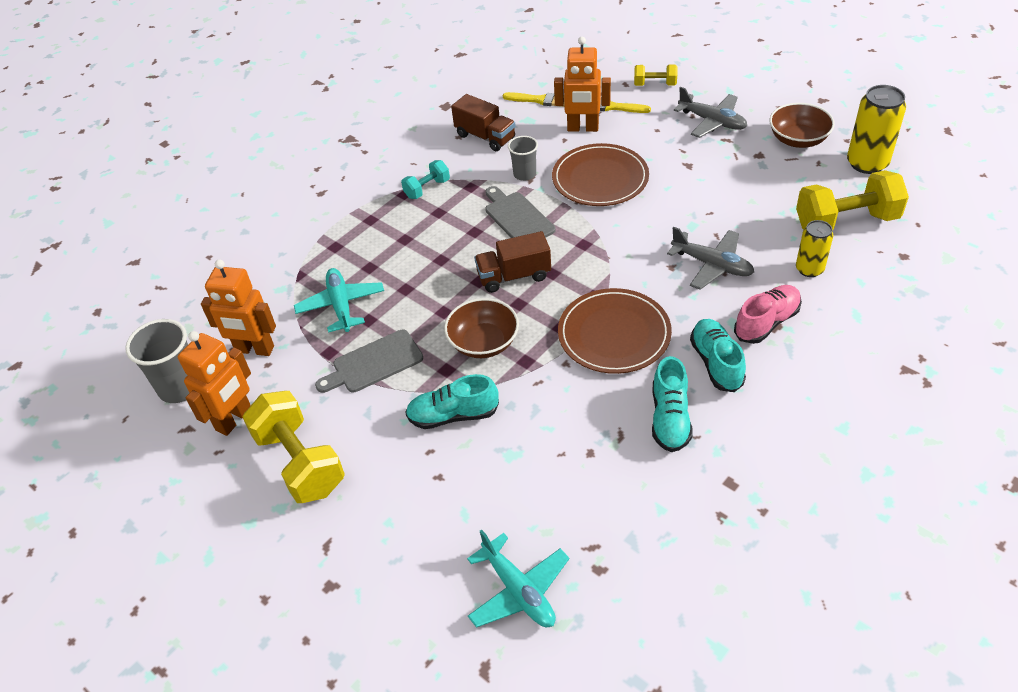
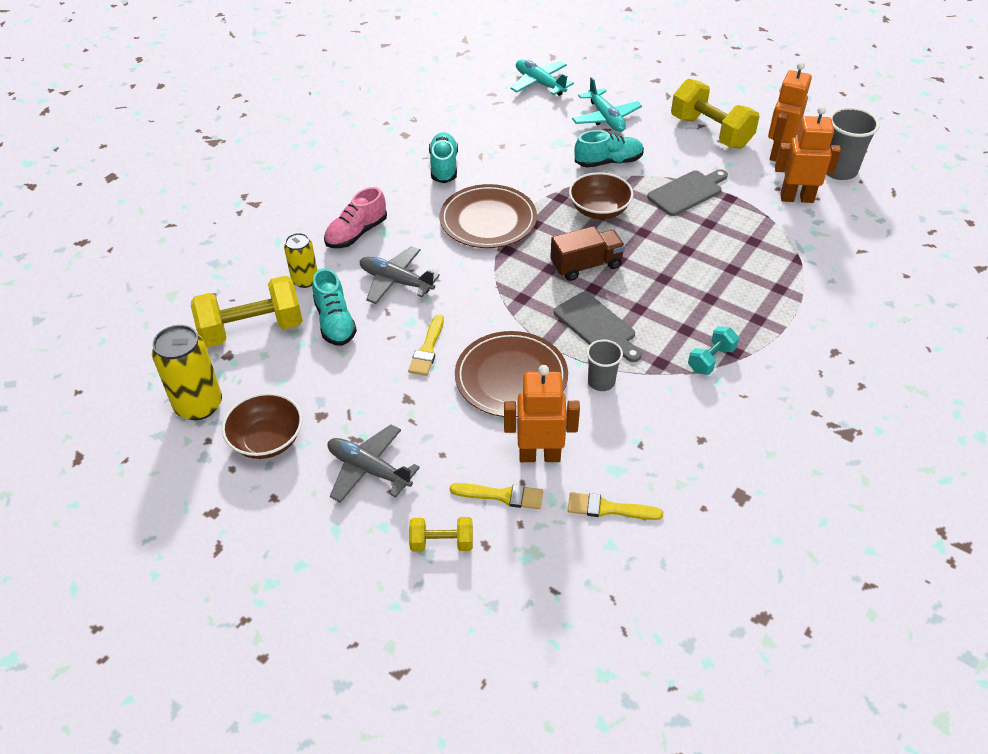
camera: 170 degrees right, 0 degrees up
(341, 305) = (740, 234): turquoise plane -> turquoise plane (605, 118)
(485, 137) = (666, 439): brown truck -> none
(674, 202) = (427, 349): none -> yellow brush
(716, 363) = (404, 202): turquoise shoe -> turquoise shoe (335, 322)

